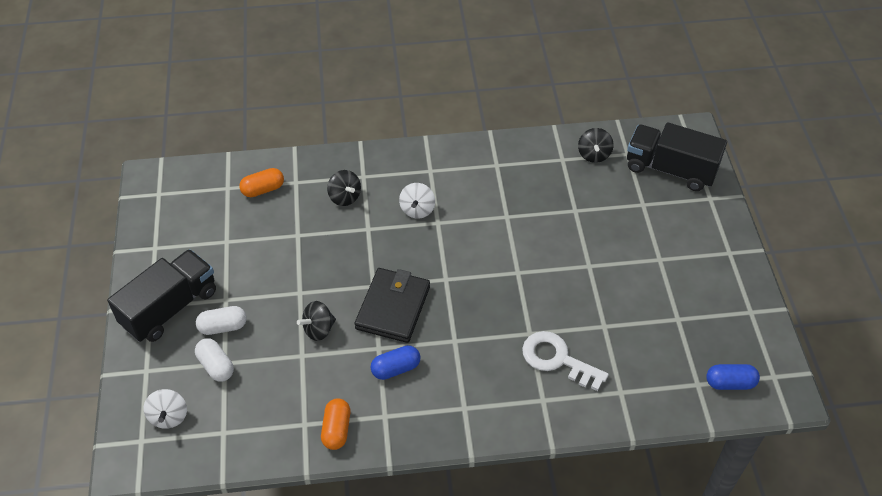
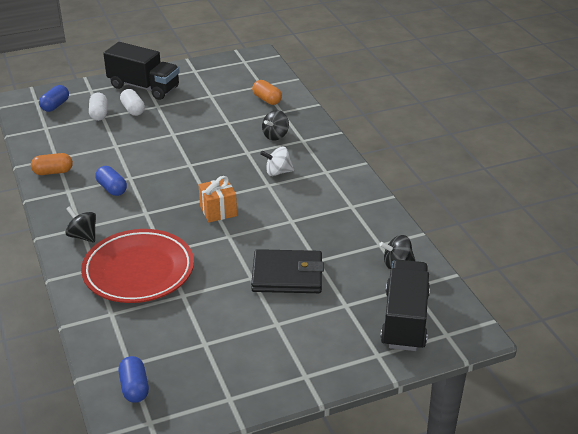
camera: 75 degrees right, 15 degrees down
(169, 416) = (55, 105): white spinning top -> blue capsule
(216, 366) = (99, 114): white capsule -> white capsule turned 45 degrees counterclockwise
(318, 329) = (140, 148): black spinning top -> black spinning top (83, 236)
(393, 307) = (170, 177): black wallet -> black wallet (287, 275)
(472, 273) = (218, 211): none -> orange gift
(557, 359) = (138, 271): white key -> red plate

